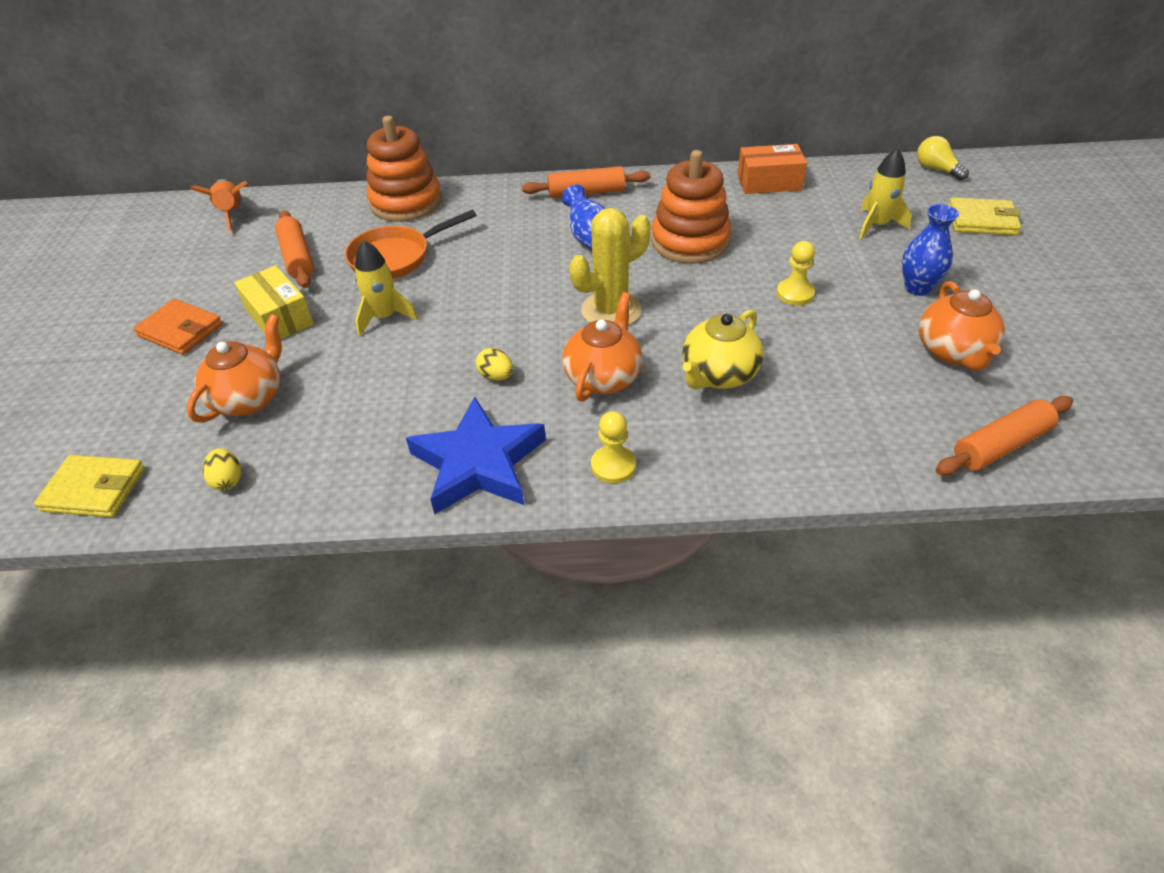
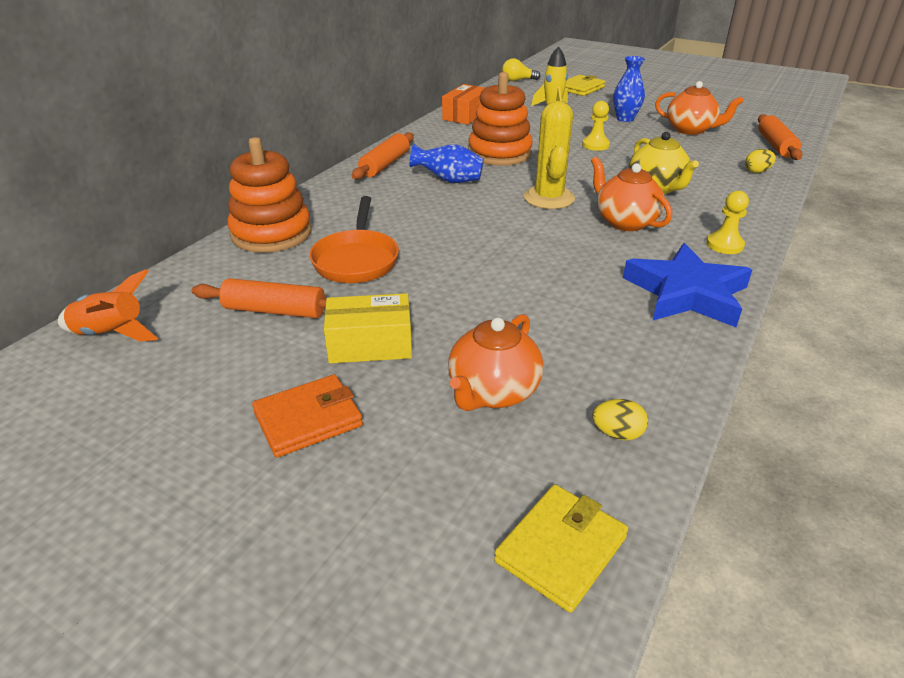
camera: 60 degrees left, 10 degrees down
(249, 398) = (492, 392): orange teapot -> orange teapot turned 120 degrees counterclockwise
(384, 317) = (444, 287): yellow rocket -> none
(496, 376) = (584, 259): yellow egg -> yellow egg (757, 171)

